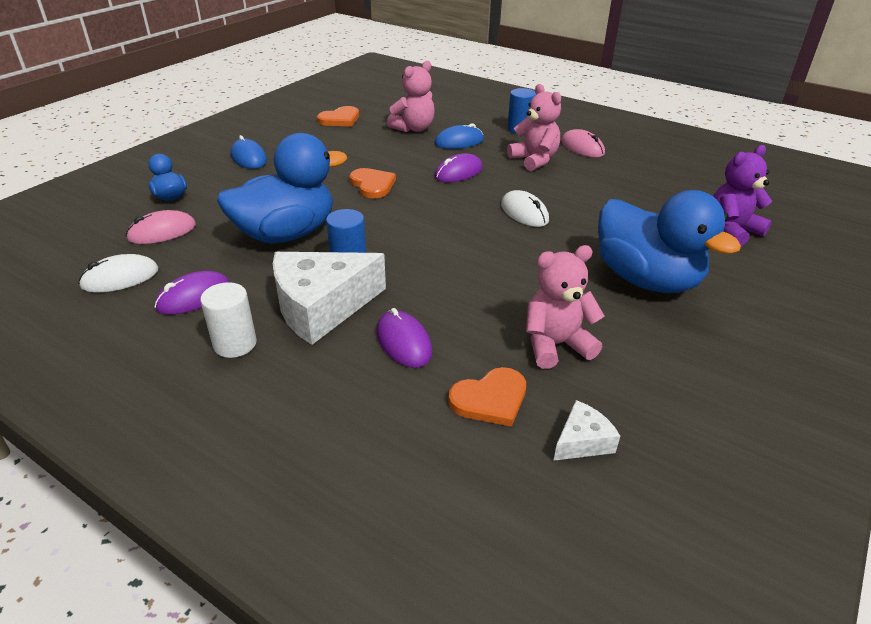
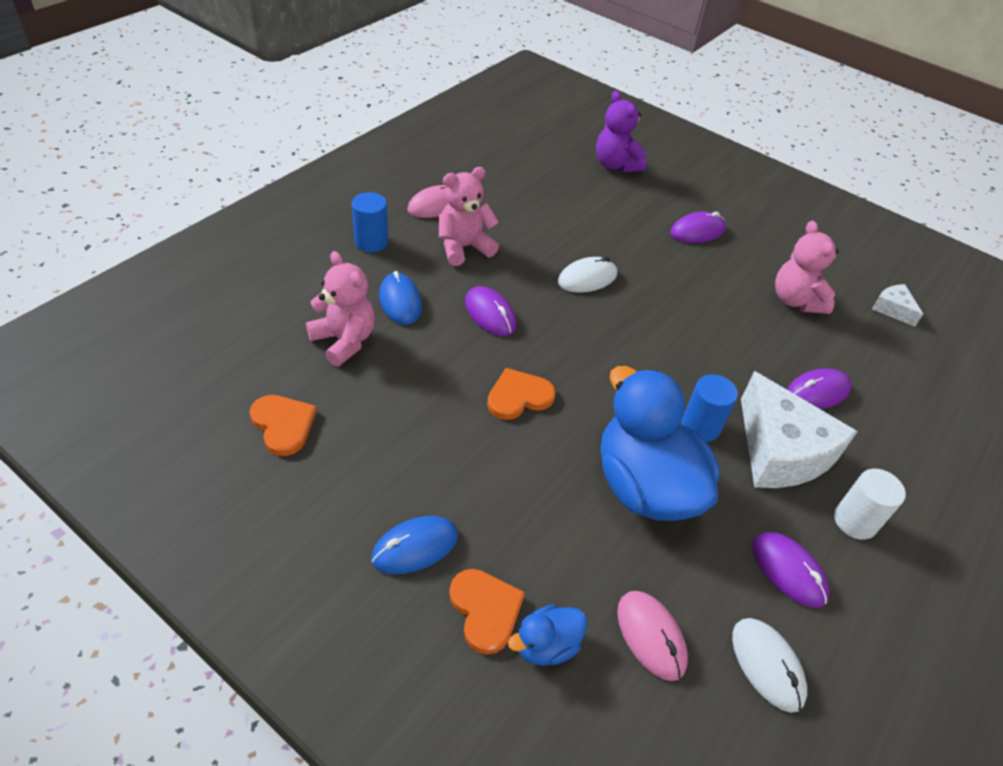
camera: 90 degrees left, 10 degrees up
(490, 399) = (868, 347): orange heart -> orange heart (485, 610)
(646, 279) = (697, 231): blue duck -> purple mouse

